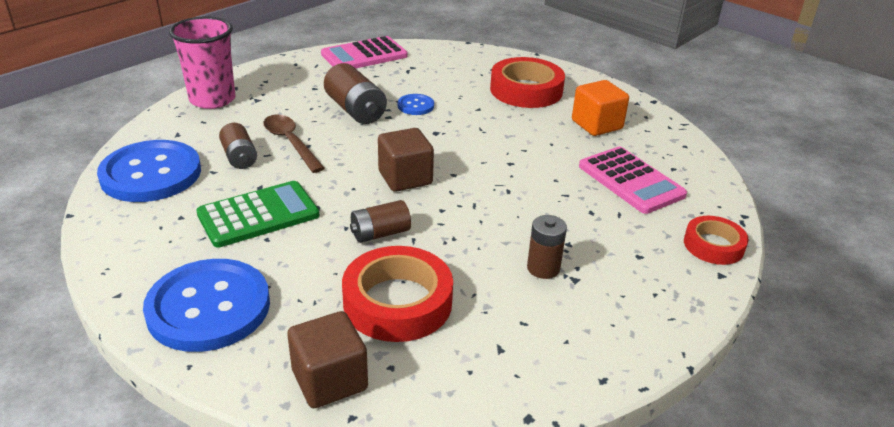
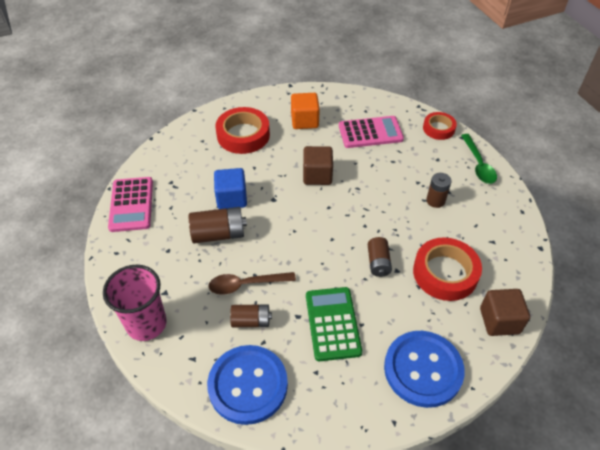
camera: 65 degrees left, 15 degrees up
(405, 178) = (322, 232): brown cube -> brown cube (317, 175)
(415, 106) = (231, 198): blue button -> blue cube
(671, 305) = (478, 165): none -> green spoon

